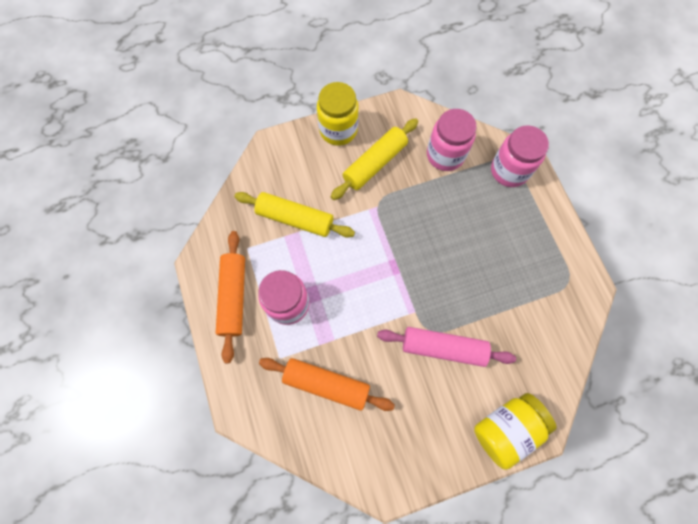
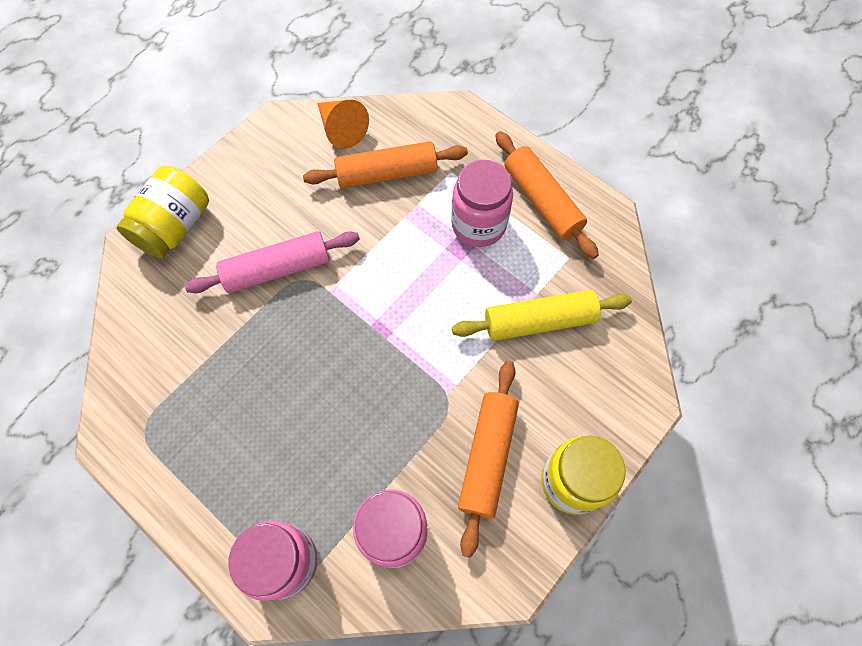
camera: 150 degrees right, 5 degrees down
(338, 449) = (341, 129): none -> orange cone
(374, 163) = (487, 457): yellow rolling pin -> orange rolling pin

